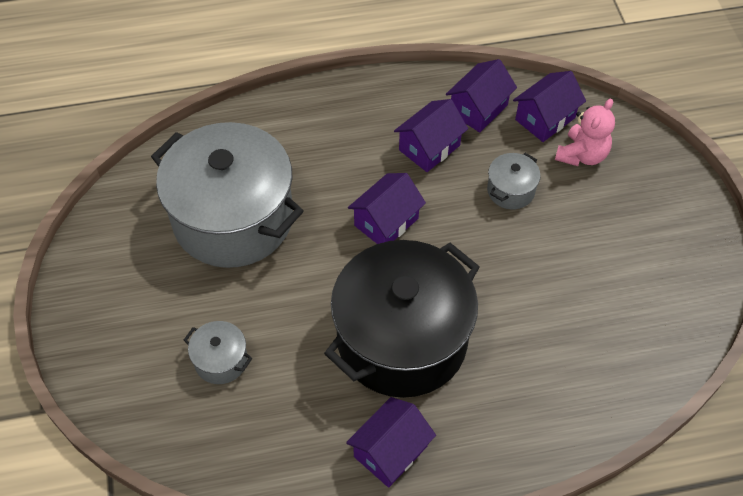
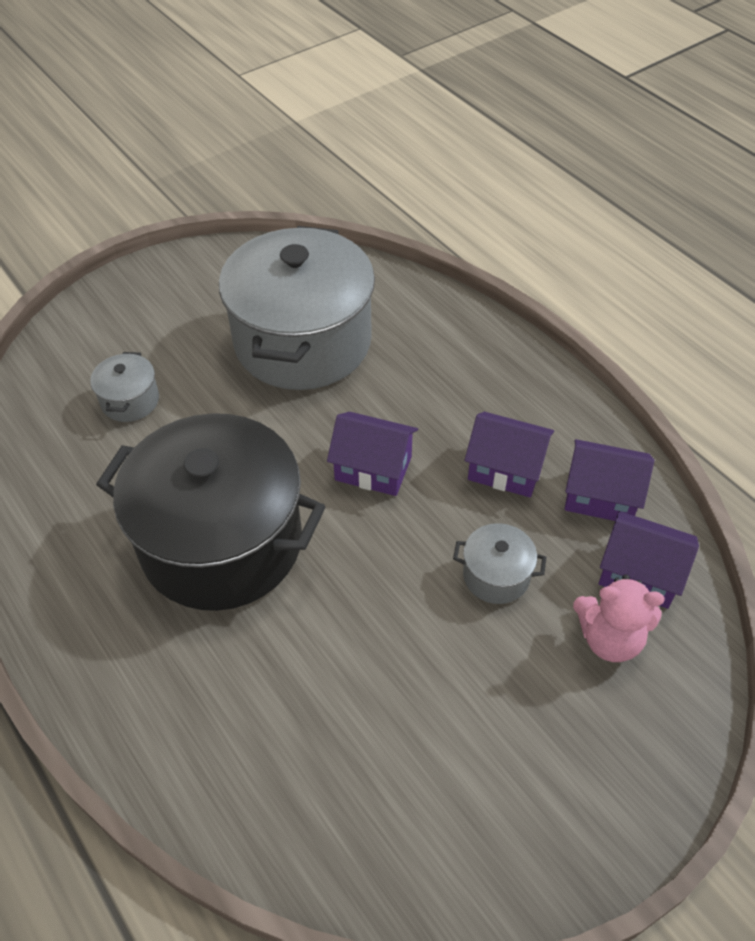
camera: 65 degrees right, 5 degrees down
(390, 451) = (75, 585): purple house -> none

